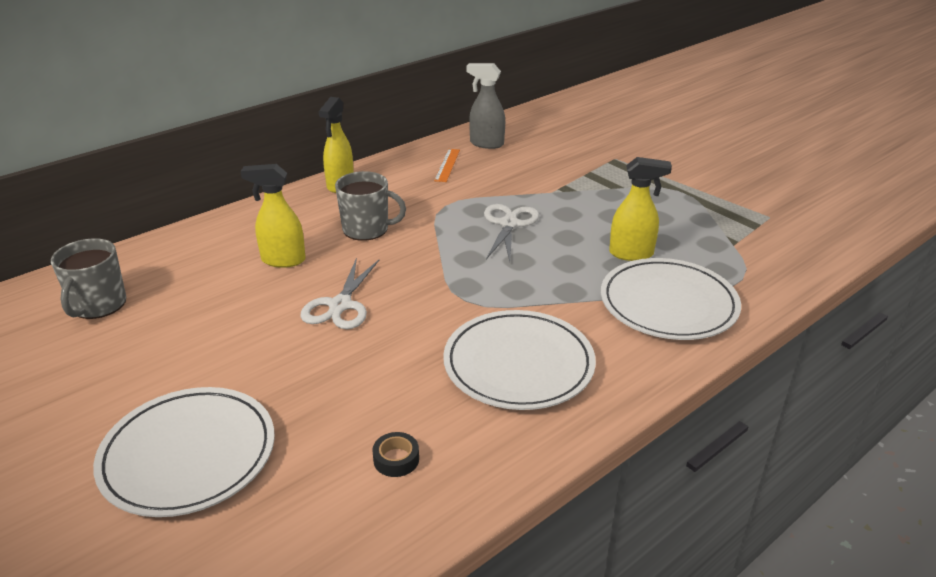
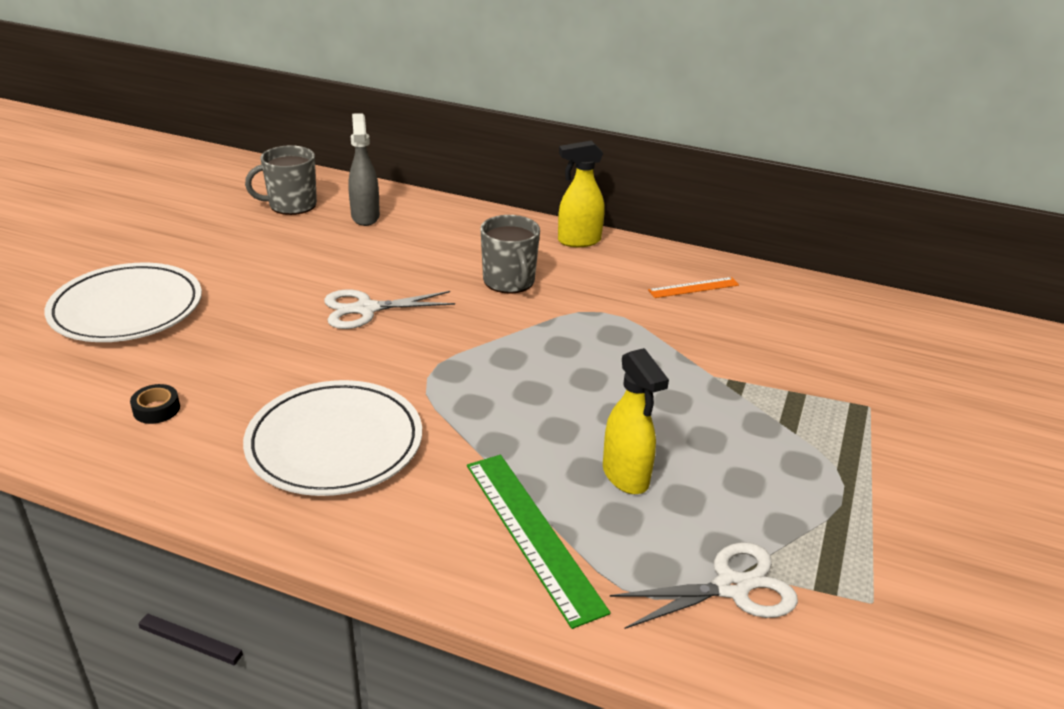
camera: 60 degrees right, 0 degrees up
(282, 260) = (416, 257): yellow spray bottle -> none
(486, 144) = (777, 298): grey spray bottle -> grey spray bottle (365, 216)
(509, 224) = (605, 364): white scissors -> white scissors (731, 587)
(668, 304) = (532, 534): white plate -> green ruler

